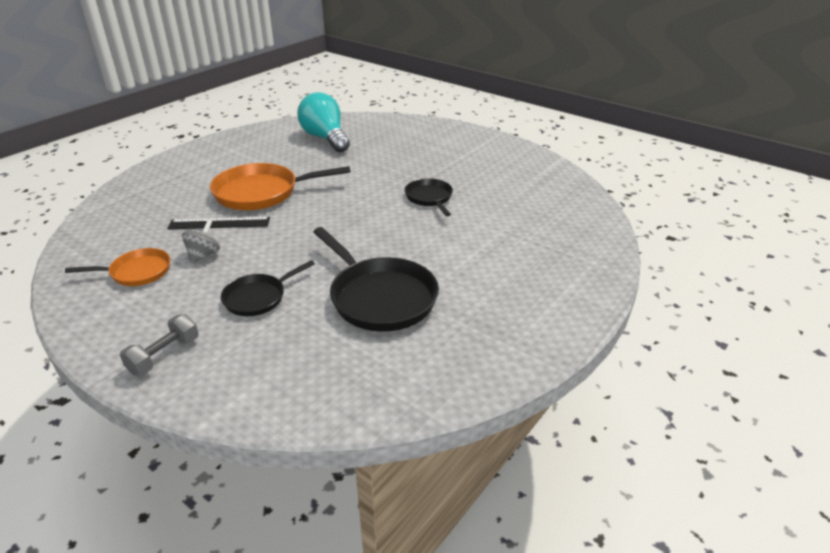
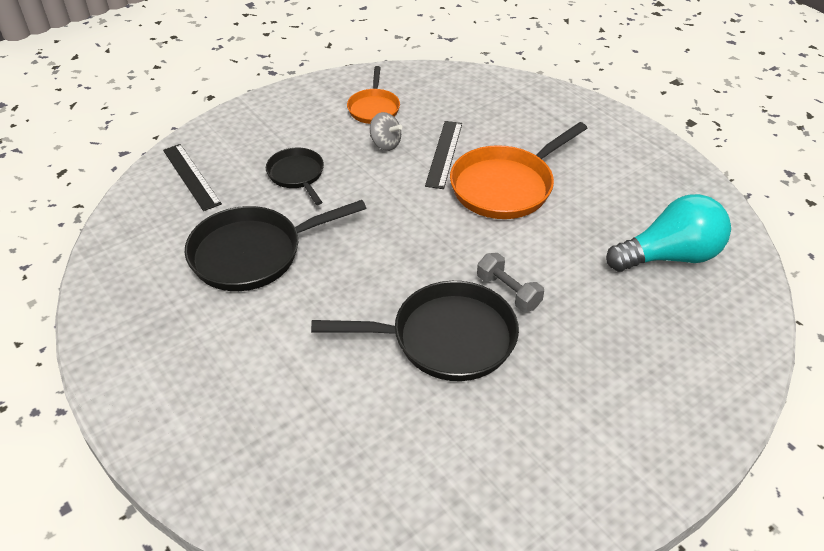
camera: 105 degrees right, 10 degrees up
(164, 355) = (248, 126): grey dumbbell -> grey dumbbell (508, 292)
(262, 192) = (506, 186): orange pan -> orange pan turned 135 degrees counterclockwise
(268, 375) = (191, 176): none -> black ruler
(429, 198) = (445, 338): black pan -> black pan, size x1.74

